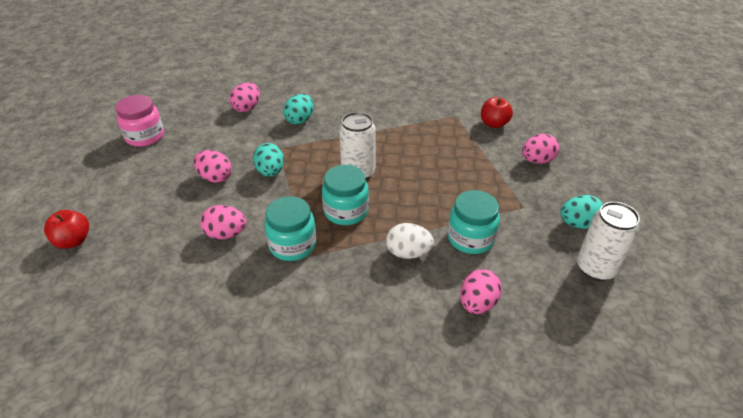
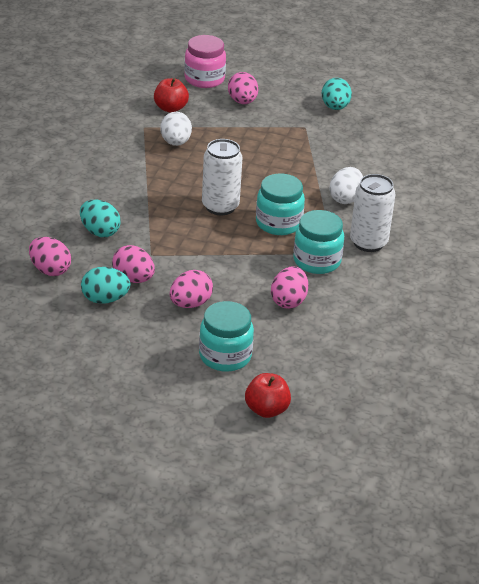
camera: 80 degrees left, 5 degrees down
(145, 136) = (76, 359): pink jar -> pink jar (204, 79)
(270, 172) = (195, 263): turquoise egg -> turquoise egg (105, 299)
(442, 134) = (175, 142): none -> white egg
(470, 238) = (337, 163): turquoise jar -> turquoise jar (225, 356)
(477, 303) = (410, 177): pink egg -> pink egg (133, 279)
(595, 268) = (386, 115): white can -> white can (368, 243)

